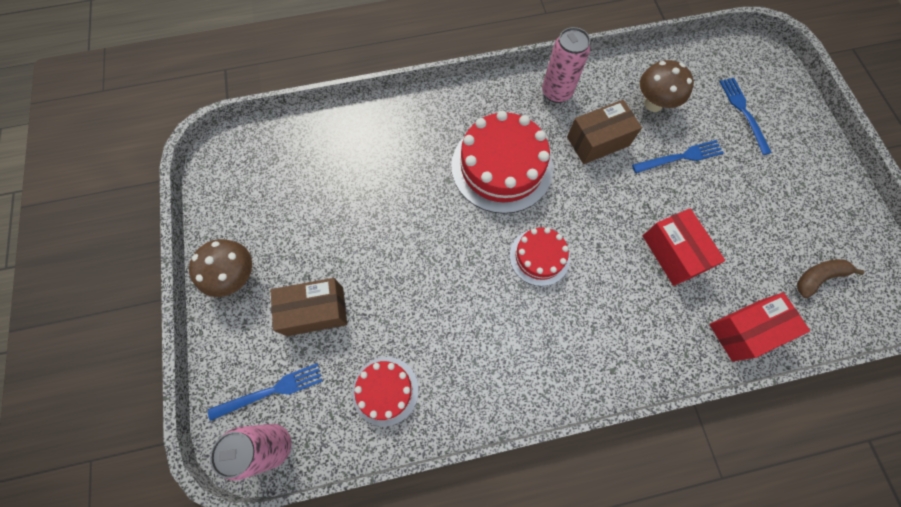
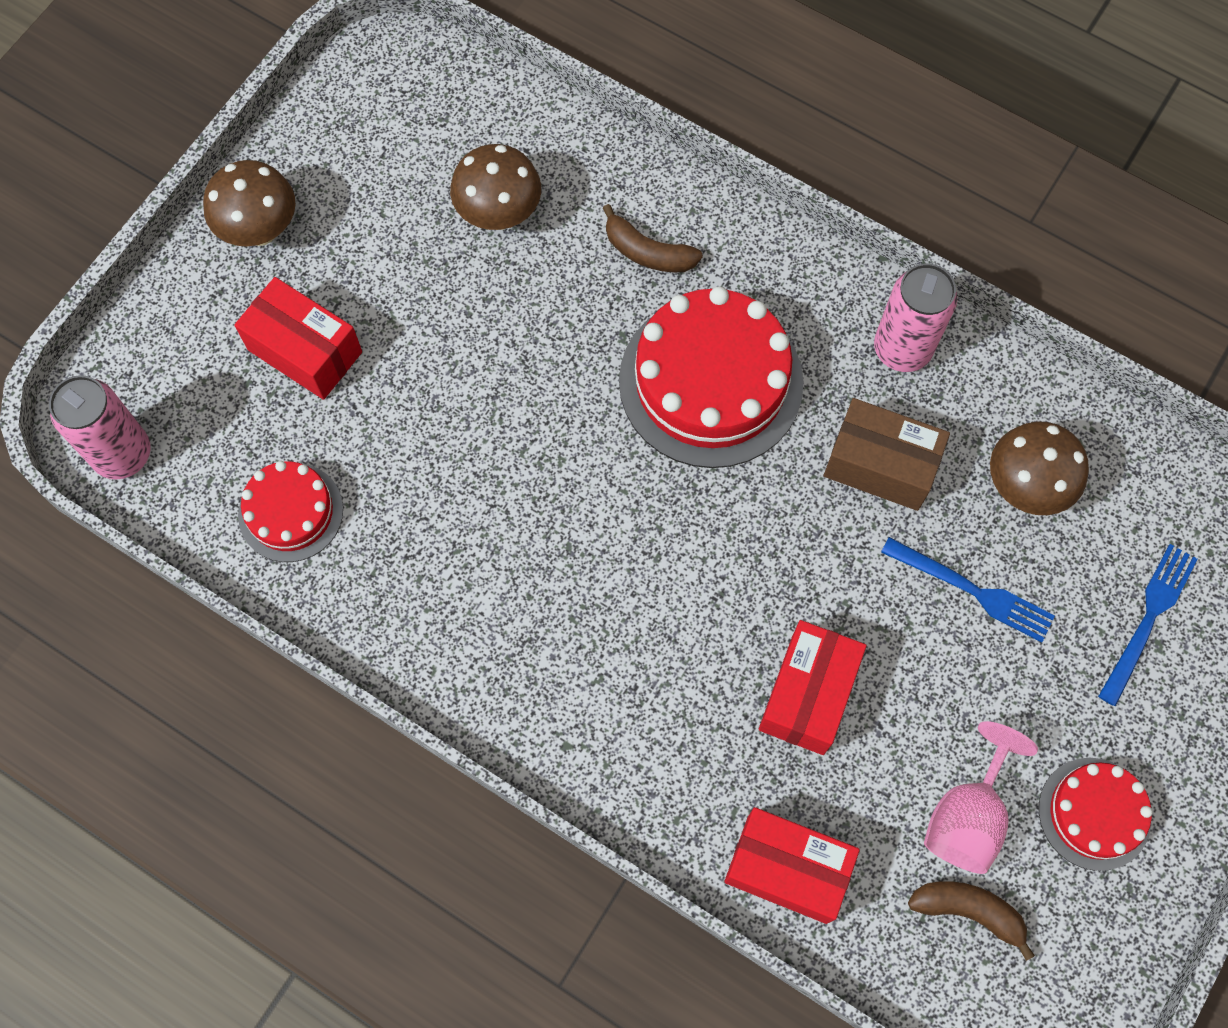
camera: 45 degrees right, 0 degrees up
(270, 391) = (173, 395): blue fork -> none
(315, 311) = (305, 351): brown box -> red box
(342, 176) = (499, 214): none -> brown mushroom
(421, 138) = (648, 252): none -> brown banana
(539, 257) = (630, 535): red cake -> red cake (1094, 813)
(775, 242) = (967, 816): none -> pink goblet

